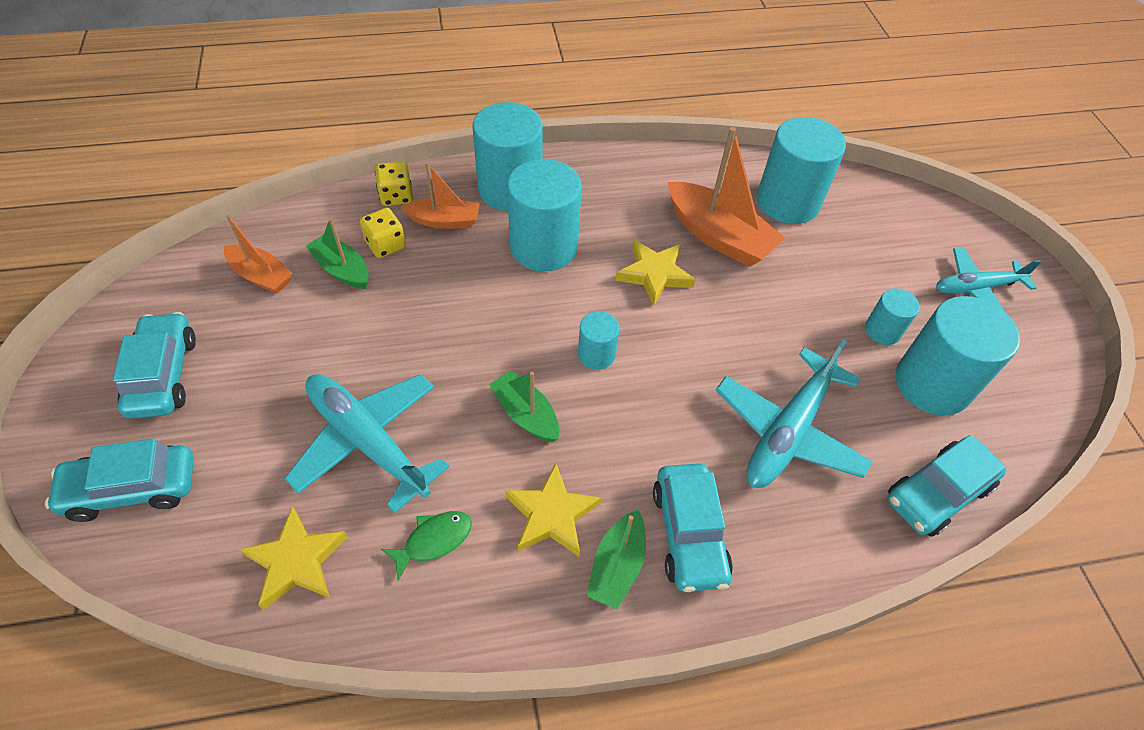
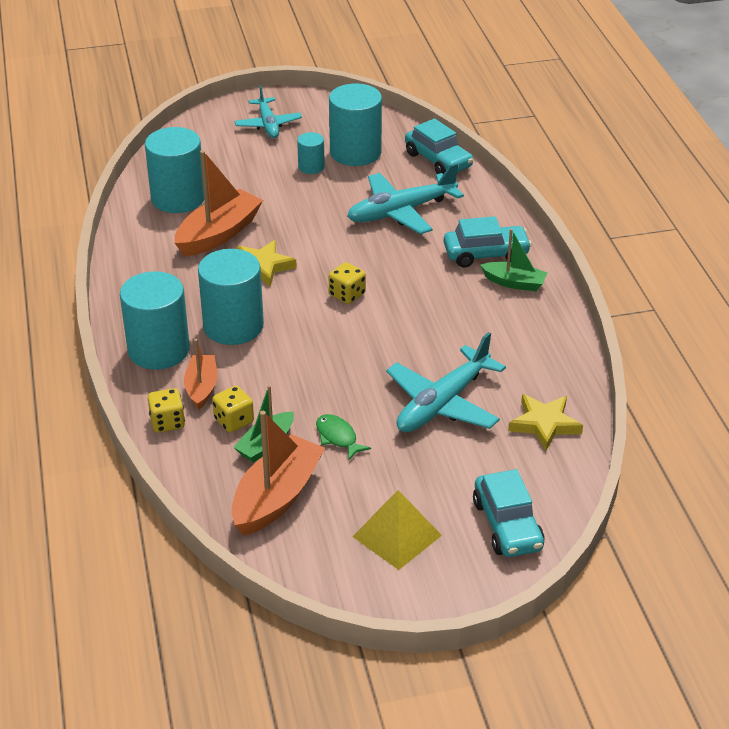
camera: 90 degrees left, 15 degrees down
(163, 374) = (396, 536): turquoise car -> yellow pyramid
(261, 276) = (277, 497): orange boat -> orange boat, size x1.69
(433, 540) = (514, 362): green fish -> green fish (338, 437)
(526, 414) = (406, 326): green boat -> none
(551, 514) = (484, 311): yellow star -> none
(596, 354) = (347, 295): turquoise cylinder -> yellow dice
(789, 430) = (401, 211): turquoise plane -> turquoise plane turned 120 degrees clockwise

